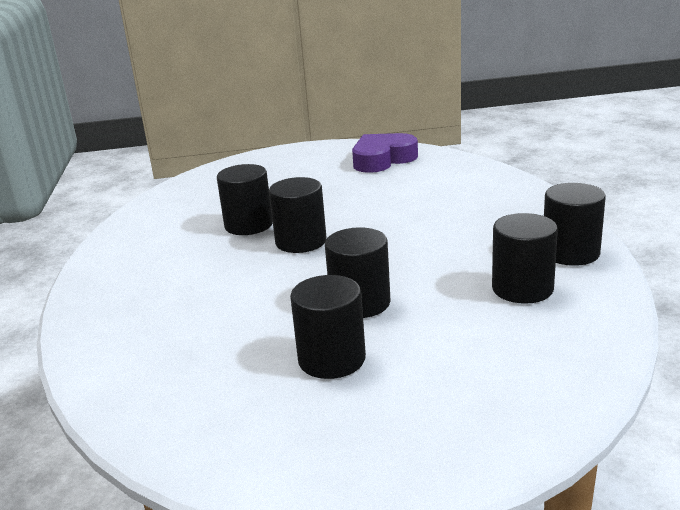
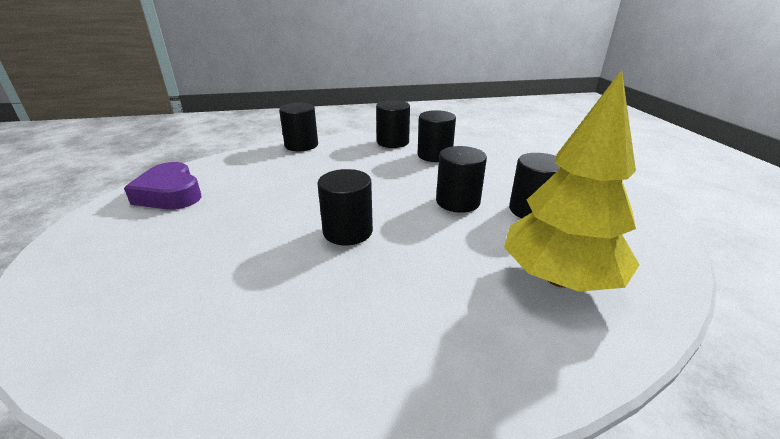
camera: 95 degrees left, 5 degrees up
(185, 354) = (558, 278): none -> yellow tree
(248, 225) = (291, 268): black cylinder -> black cylinder (301, 145)

